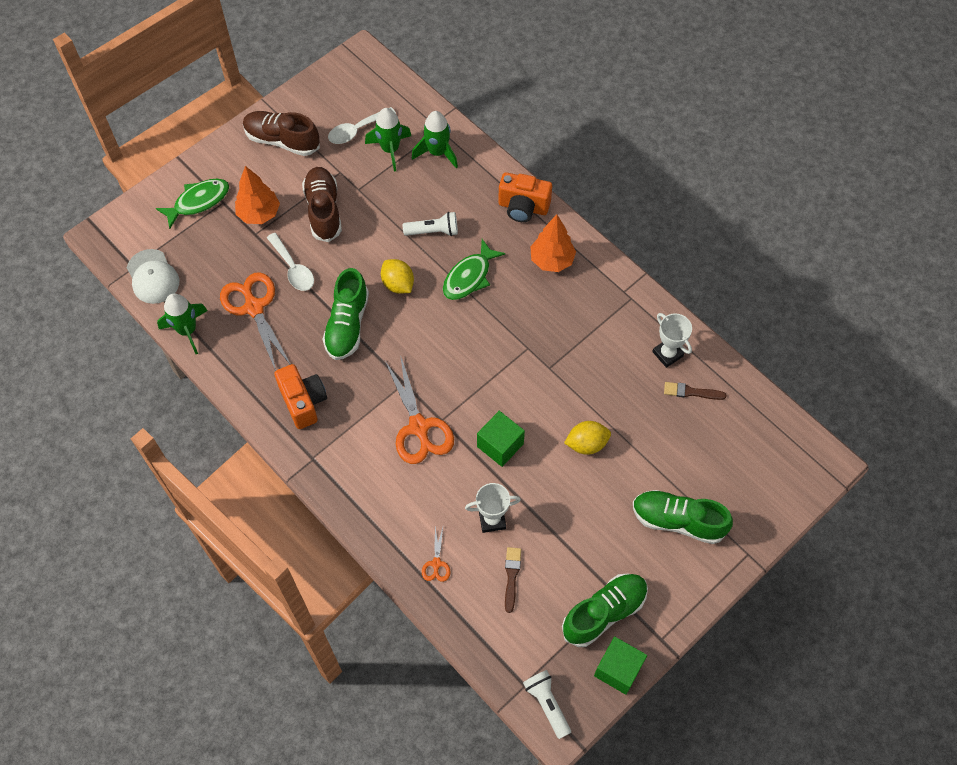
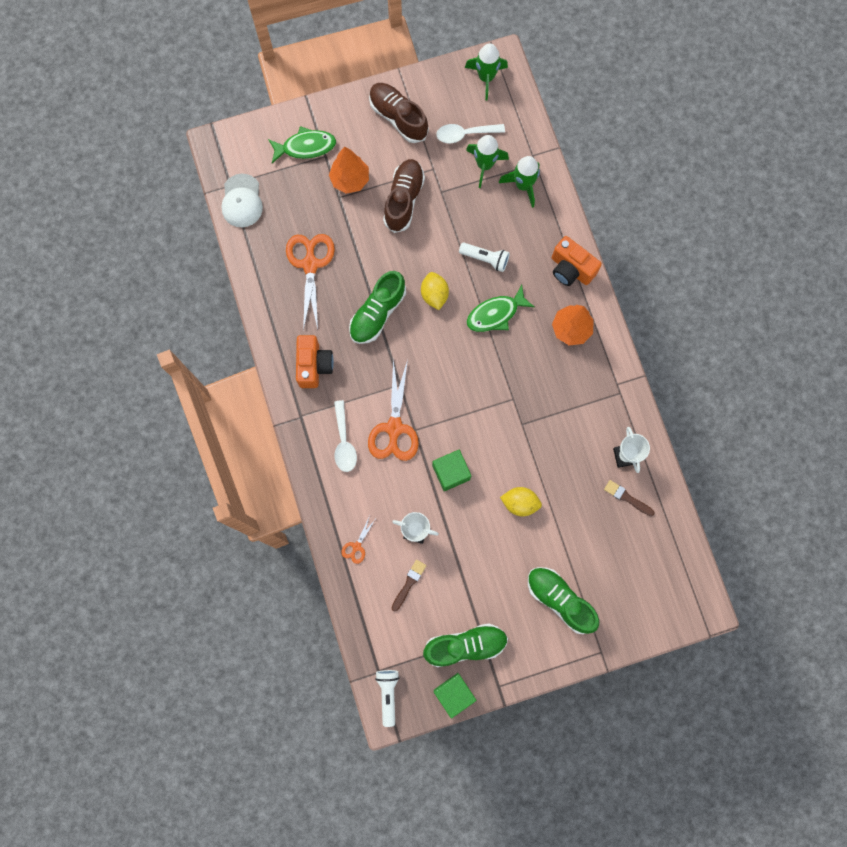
camera: 25 degrees right, 15 degrees up
(187, 330) = (250, 262): green rocket -> green rocket (486, 78)
(293, 268) = (356, 243): white spoon -> white spoon (344, 442)

